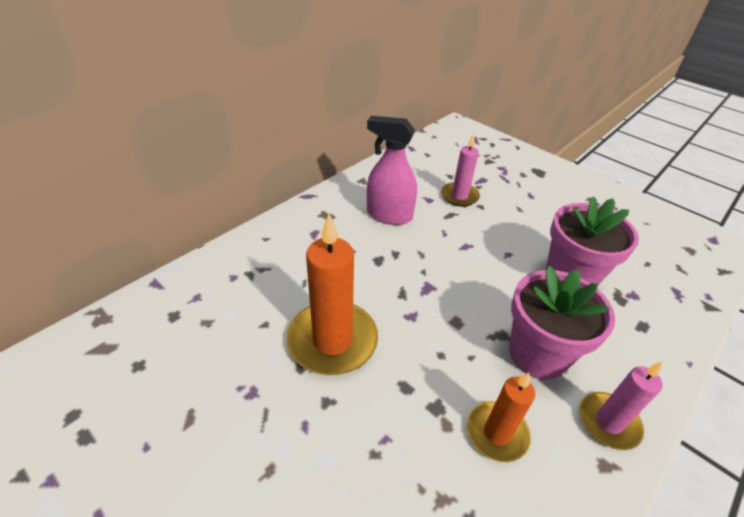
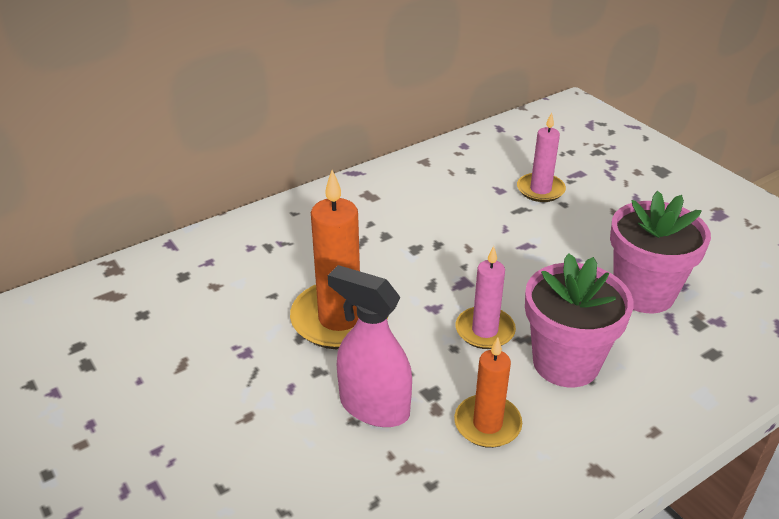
camera: 15 degrees right, 5 degrees down
(389, 215) = (444, 203): pink spray bottle -> pink spray bottle (374, 407)
(608, 422) = (619, 435): pink candle -> pink candle (485, 330)

